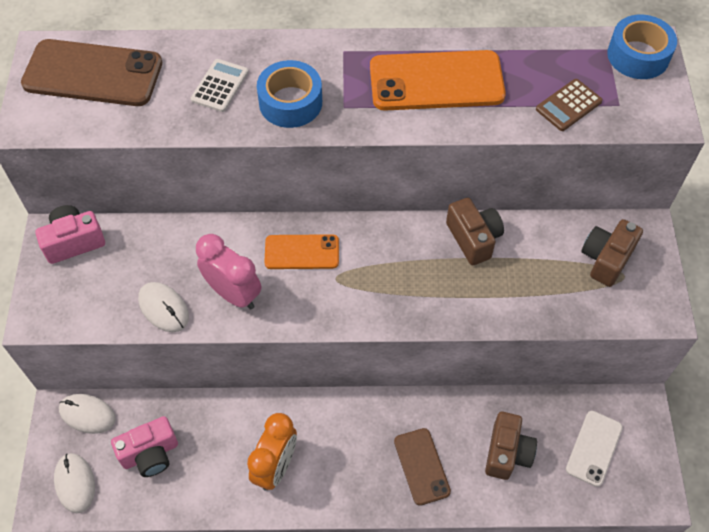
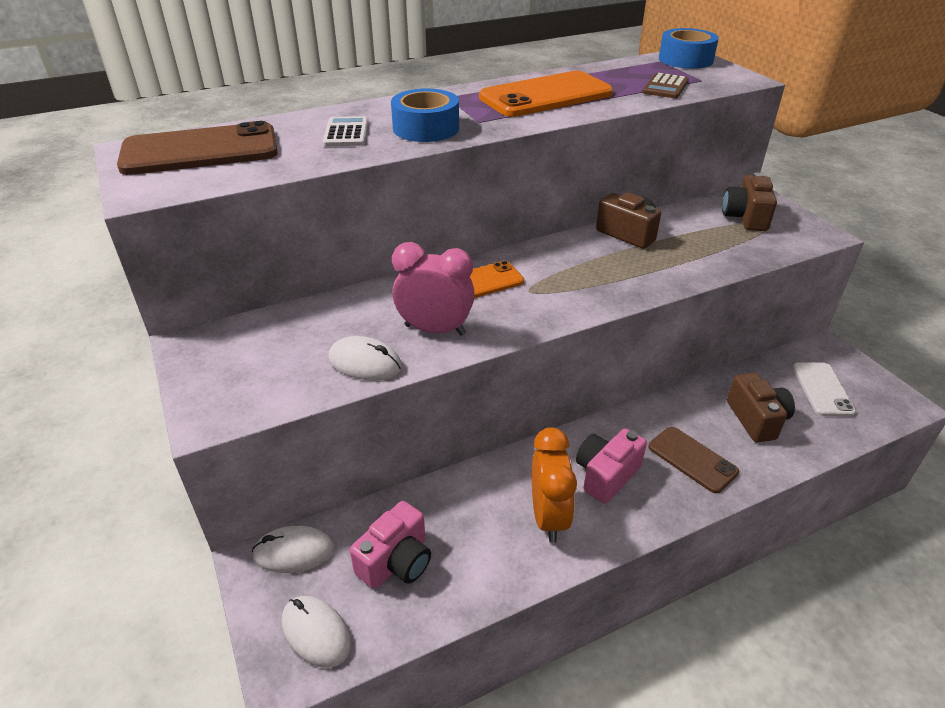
camera: 25 degrees left, 20 degrees down
(74, 242) = (221, 342): pink camera -> pink camera (606, 475)

